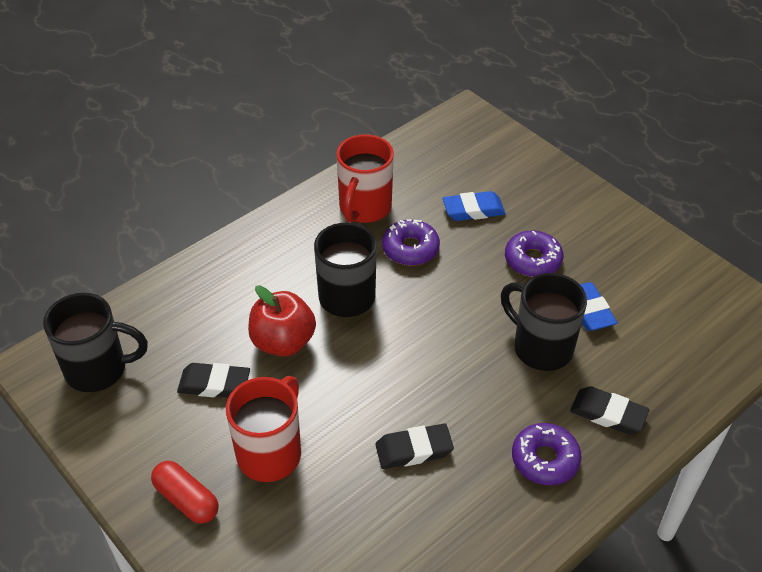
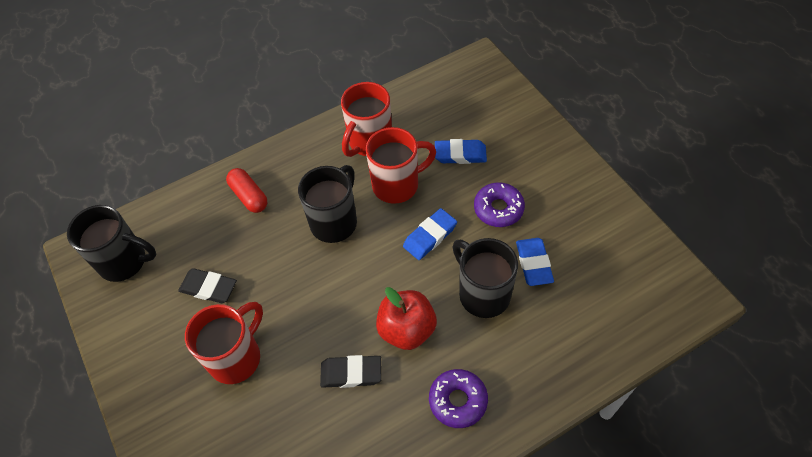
camera: 15 degrees right, 10 degrees up
(186, 500) = (161, 388): red capsule -> red capsule (249, 196)
(283, 342) = (272, 258): red apple -> red apple (407, 329)
(410, 249) = (397, 185): purple donut -> red mug
(463, 297) = (430, 236): none -> blue eraser
(608, 414) = (524, 366): black eraser -> none

